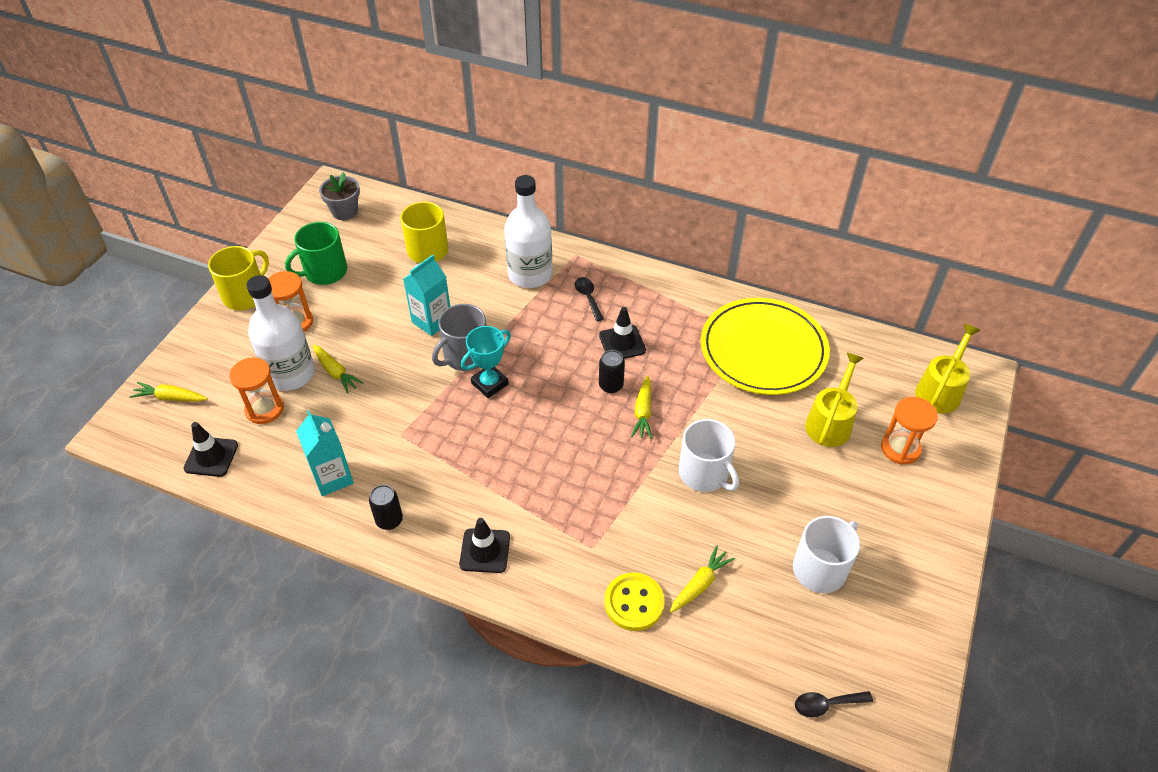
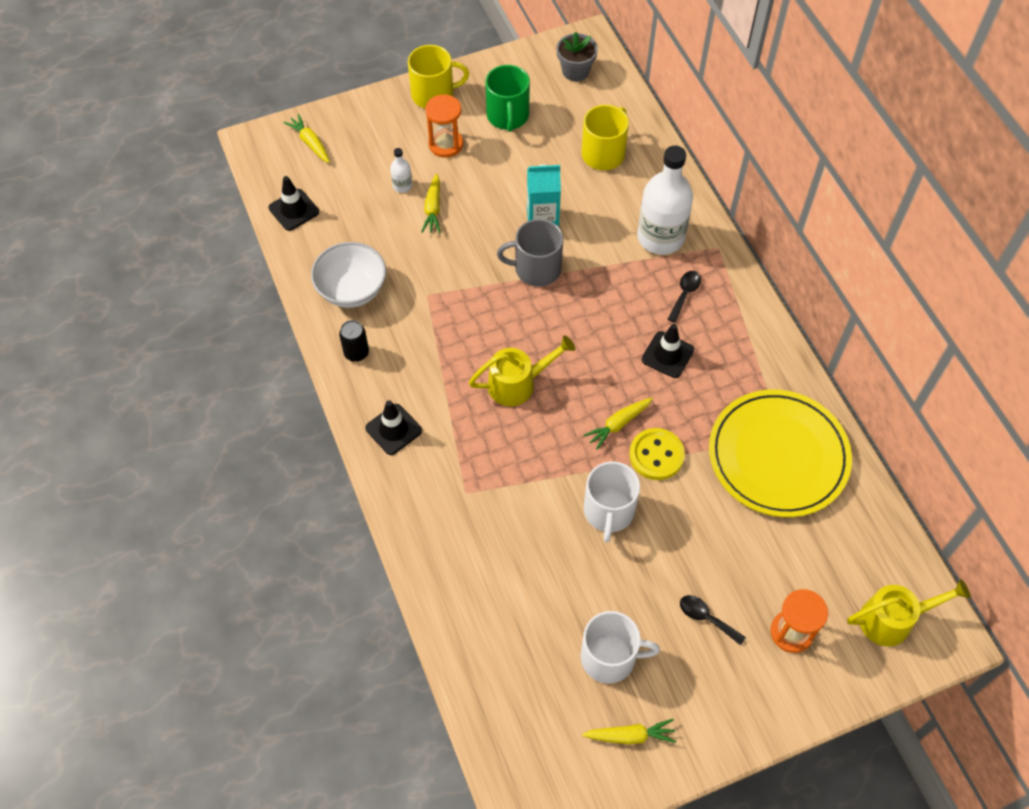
camera: 45 degrees right, 10 degrees up
(264, 409) = (359, 200): orange hourglass -> none
(291, 374) = (402, 185): white bottle -> white bottle, size x0.43
(324, 272) = (507, 116): green mug -> green mug turned 105 degrees counterclockwise
(332, 478) = (352, 290): turquoise carton -> white bowl
(489, 383) = (530, 306): turquoise trophy -> none
(611, 385) = (618, 382): black can -> none
(634, 603) = (450, 556): yellow button -> yellow button (656, 455)
(700, 584) = (509, 586): yellow carrot -> yellow carrot (630, 735)
(826, 704) = (498, 746): black spoon -> black spoon (706, 618)
(830, 422) = (760, 560): yellow watering can -> yellow watering can (518, 383)

